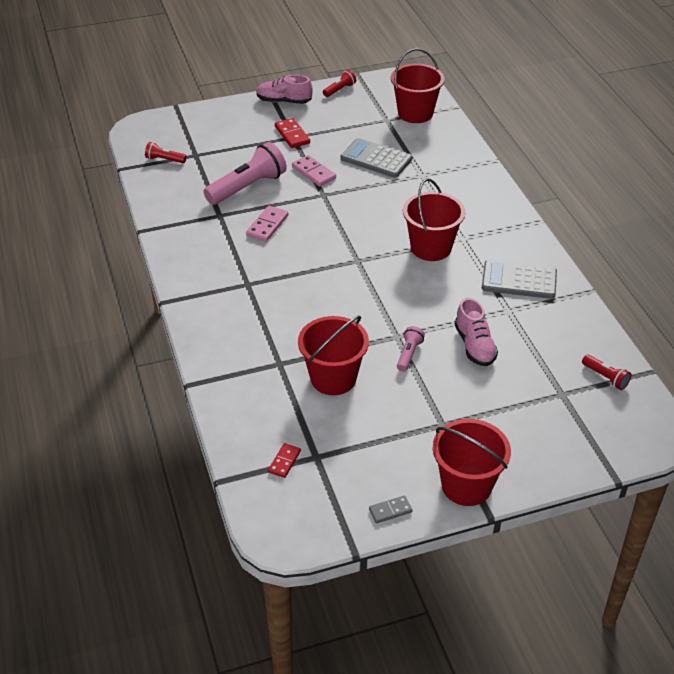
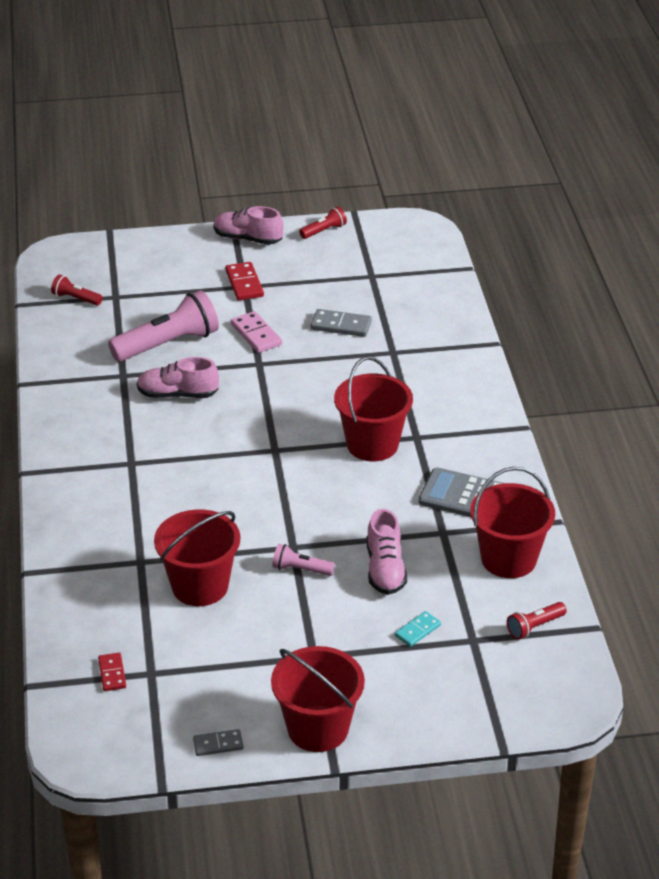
camera: 10 degrees right, 5 degrees down
(267, 225) = (178, 394): pink domino -> pink shoe
(284, 461) = (112, 673): red domino -> red domino turned 45 degrees counterclockwise
(376, 159) = (341, 325): grey calculator -> grey domino
(408, 354) = (300, 569): pink flashlight -> pink flashlight turned 105 degrees counterclockwise
(415, 113) = (411, 271): red bucket -> red bucket (508, 559)
(517, 392) = (418, 630): none -> turquoise domino
(605, 377) = (534, 627): red flashlight -> red flashlight turned 90 degrees clockwise

